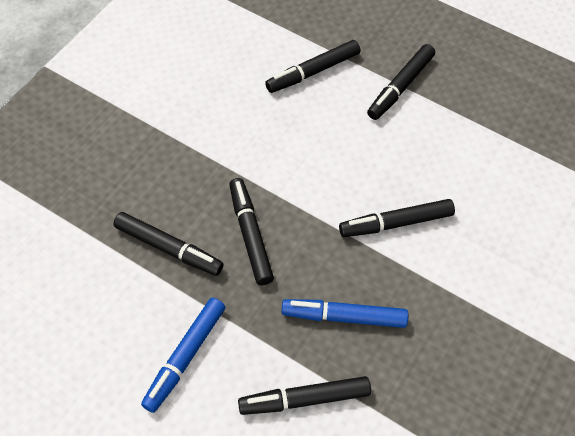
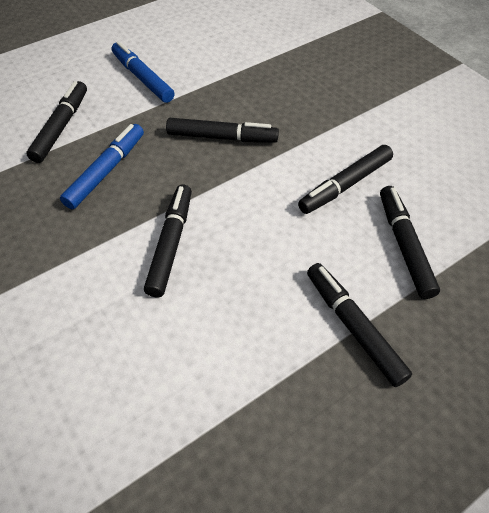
camera: 115 degrees right, 5 degrees down
(168, 248) = (238, 90): black marker -> black marker (345, 185)

